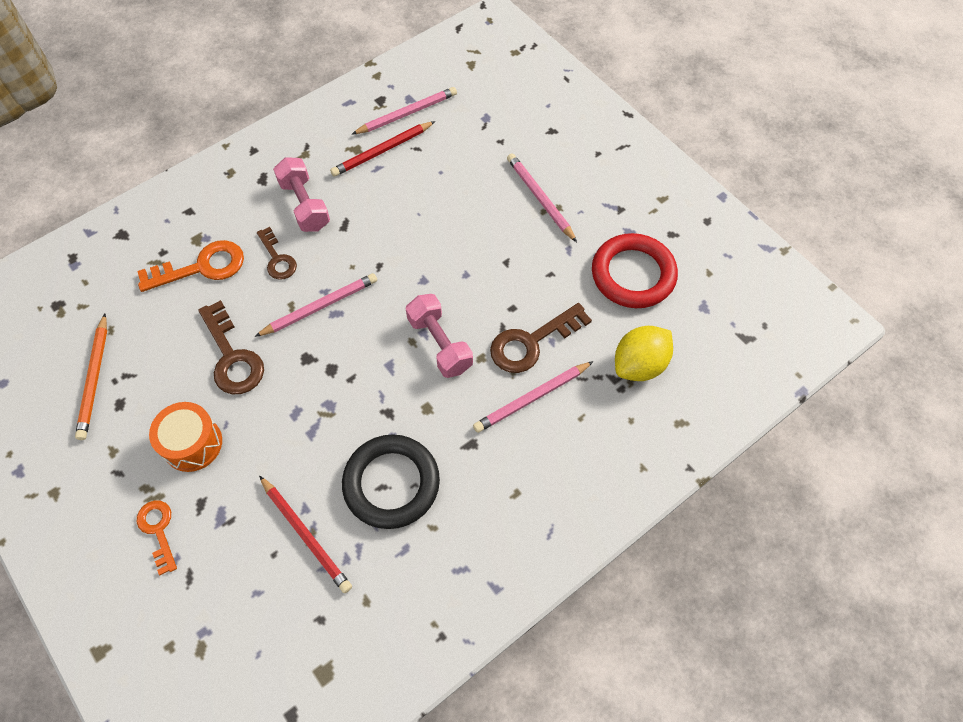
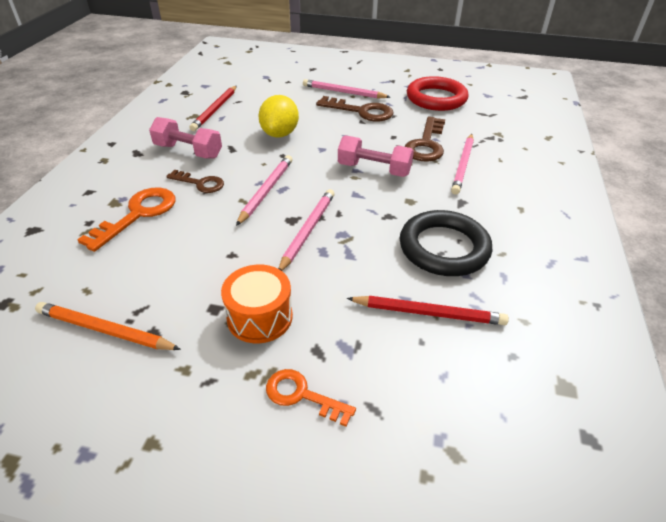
camera: 40 degrees left, 20 degrees down
(94, 378) = (105, 330): orange pencil -> orange pencil turned 150 degrees clockwise
(232, 357) = (229, 248): brown key -> brown key (361, 111)
(407, 114) = (211, 91): pink pencil -> pink pencil (308, 231)
(639, 365) = (493, 127): yellow lemon -> yellow lemon (280, 134)

